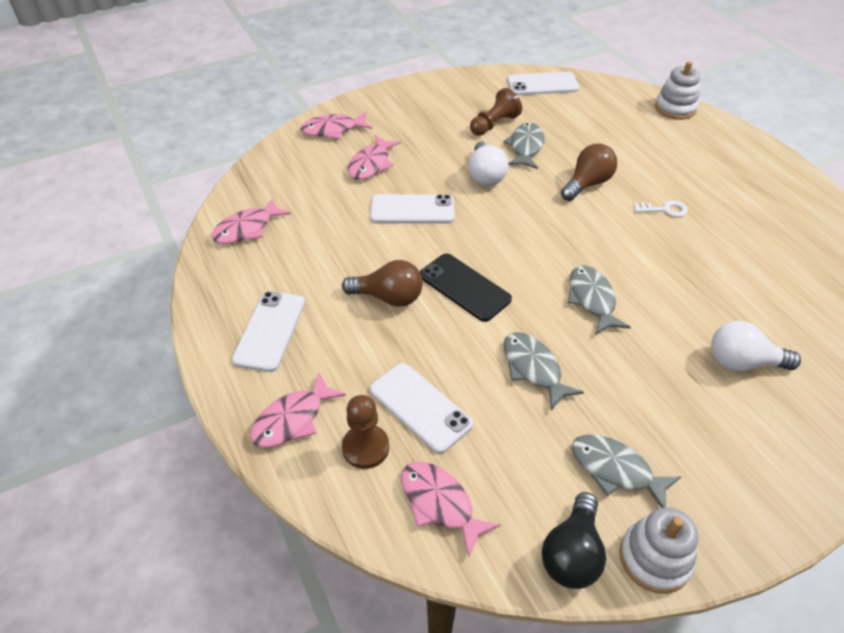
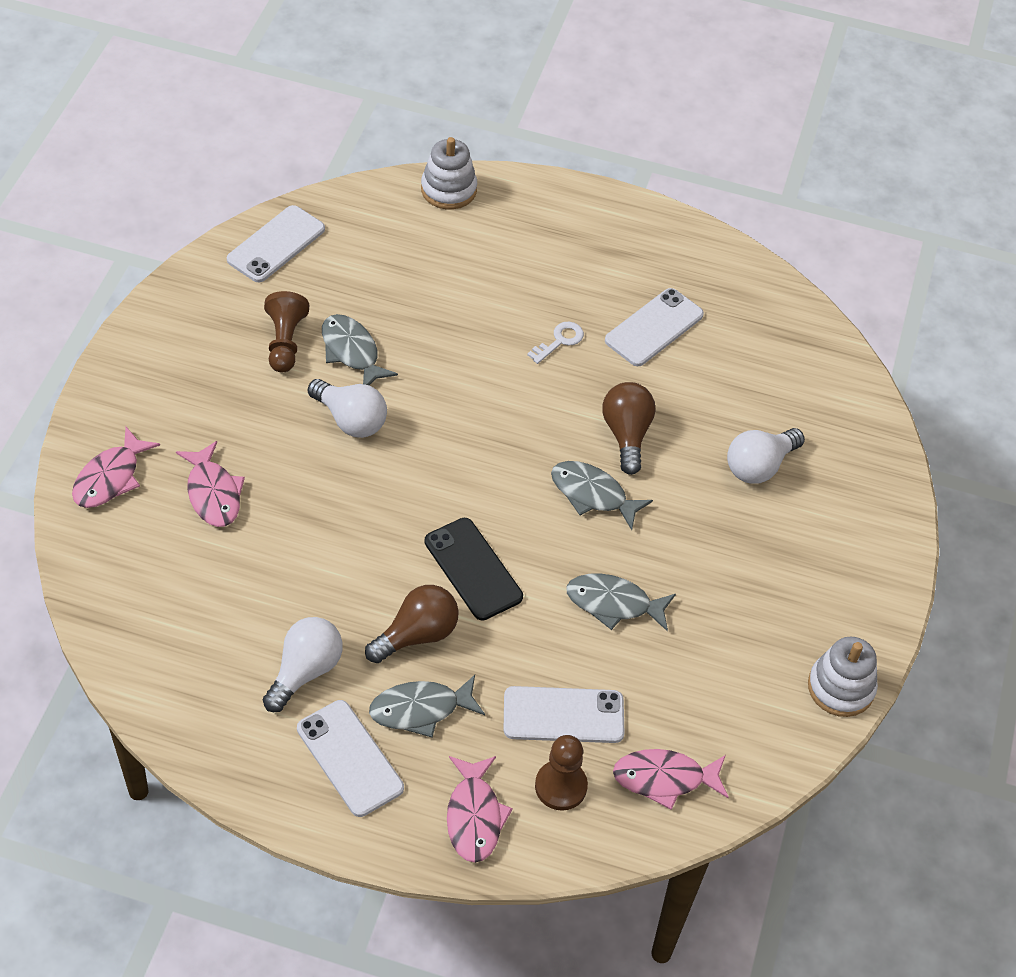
camera: 50 degrees left, 5 degrees up
(247, 229) = (180, 674): pink fish -> none
(306, 271) = (305, 671): none -> white light bulb
(412, 210) = (325, 519): white phone -> white phone (654, 327)
(464, 287) = (473, 569): black phone -> black phone turned 60 degrees clockwise
(572, 553) = (788, 733): black light bulb -> none
(587, 184) = (460, 359): brown light bulb -> brown light bulb (626, 435)
(615, 470) = (756, 641): grey fish -> grey fish (420, 709)

